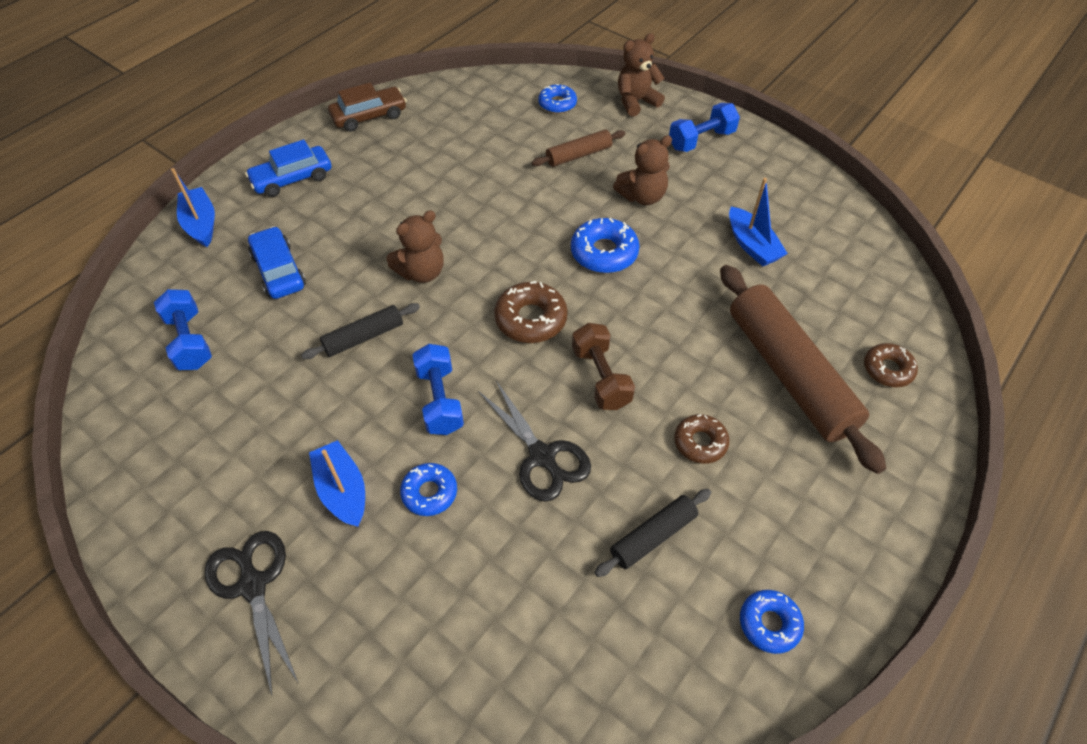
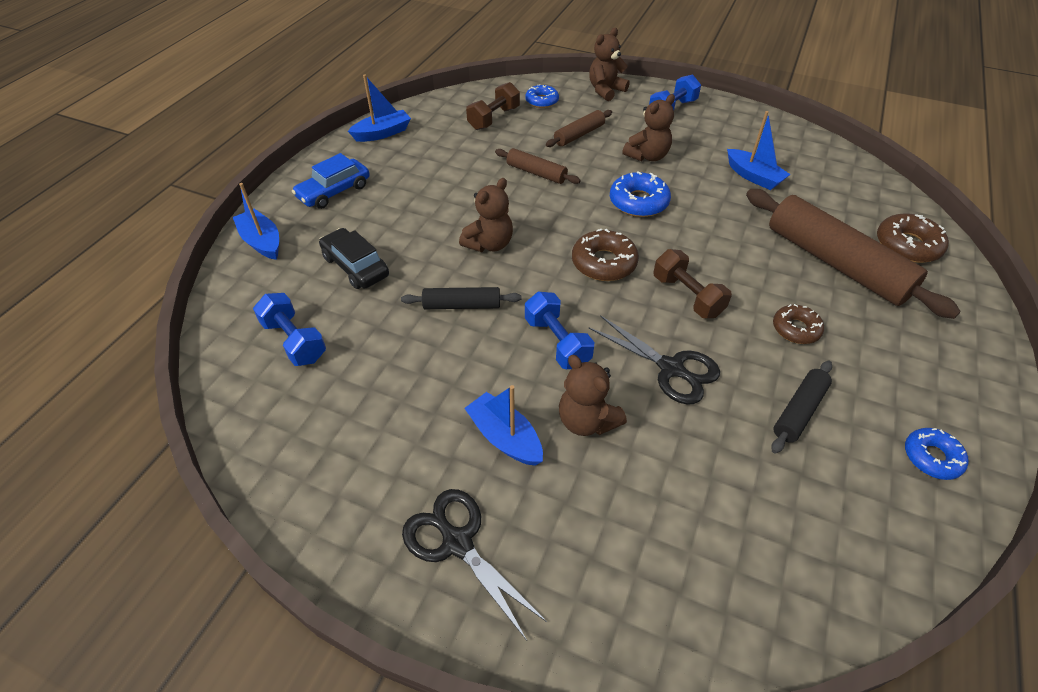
camera: 15 degrees left, 5 degrees down
(279, 271) = (355, 266): blue car -> black car
(364, 337) = (462, 305): black rolling pin -> black rolling pin turned 45 degrees clockwise
(369, 116) = (382, 133): brown car -> blue boat
(429, 493) = (586, 421): blue donut -> brown teddy bear
(494, 118) = (494, 118): none -> brown dumbbell
(509, 195) = (536, 173): none -> brown rolling pin
(887, 369) = (907, 245): brown donut -> brown donut, size x1.50

